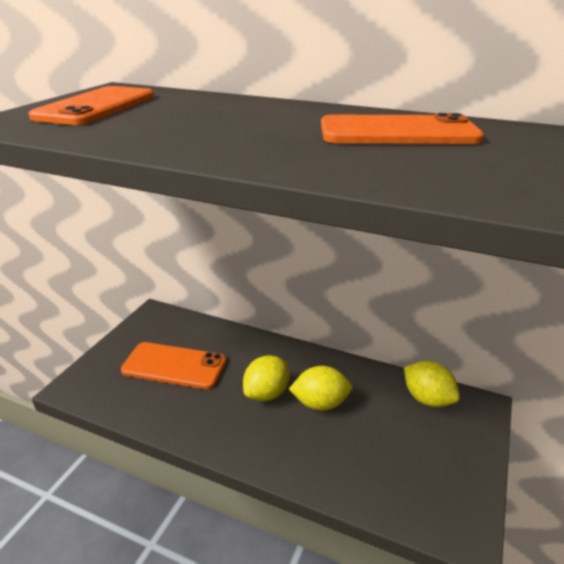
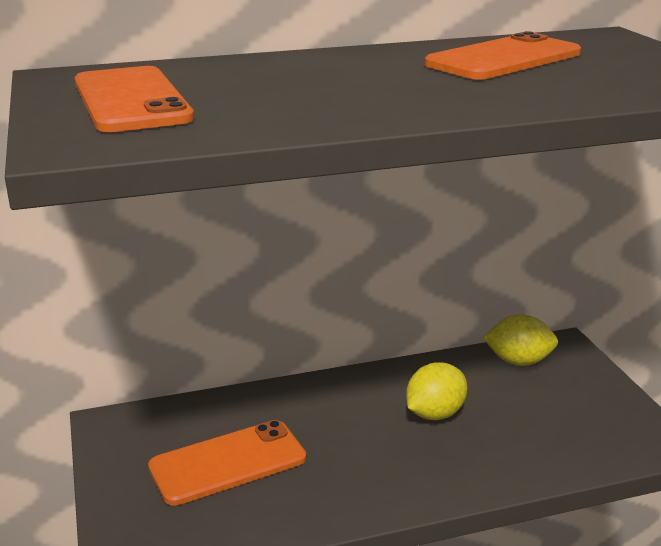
camera: 40 degrees left, 5 degrees down
(267, 393) = (371, 433): yellow lemon -> none

